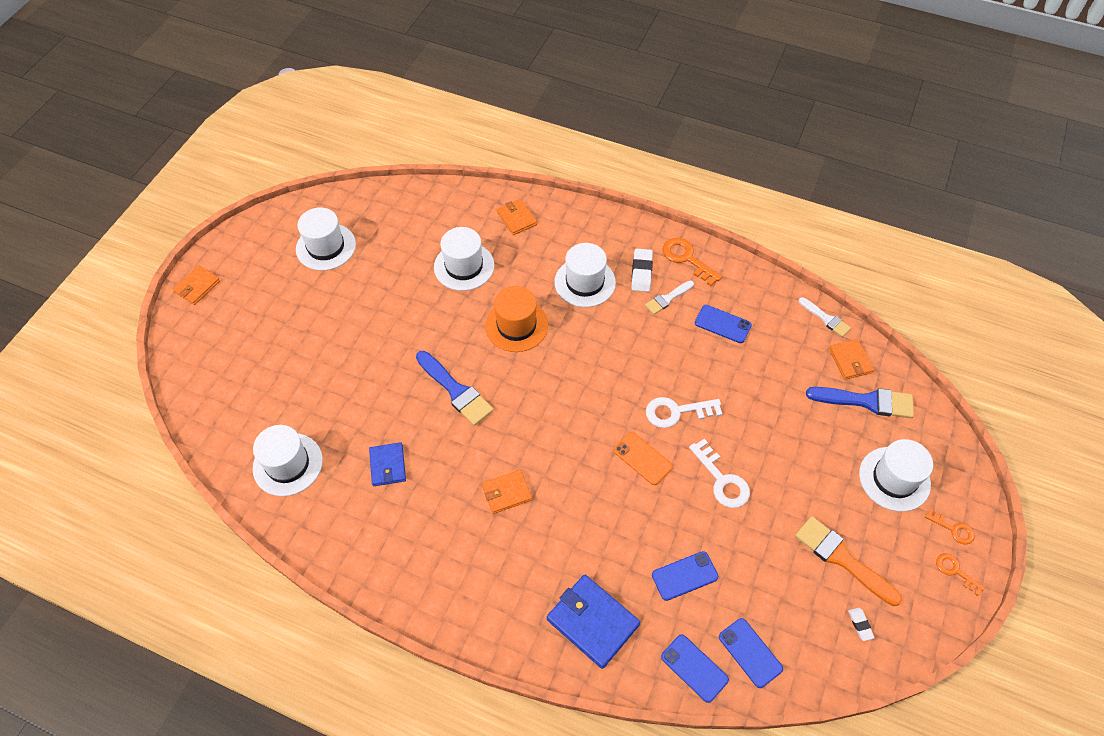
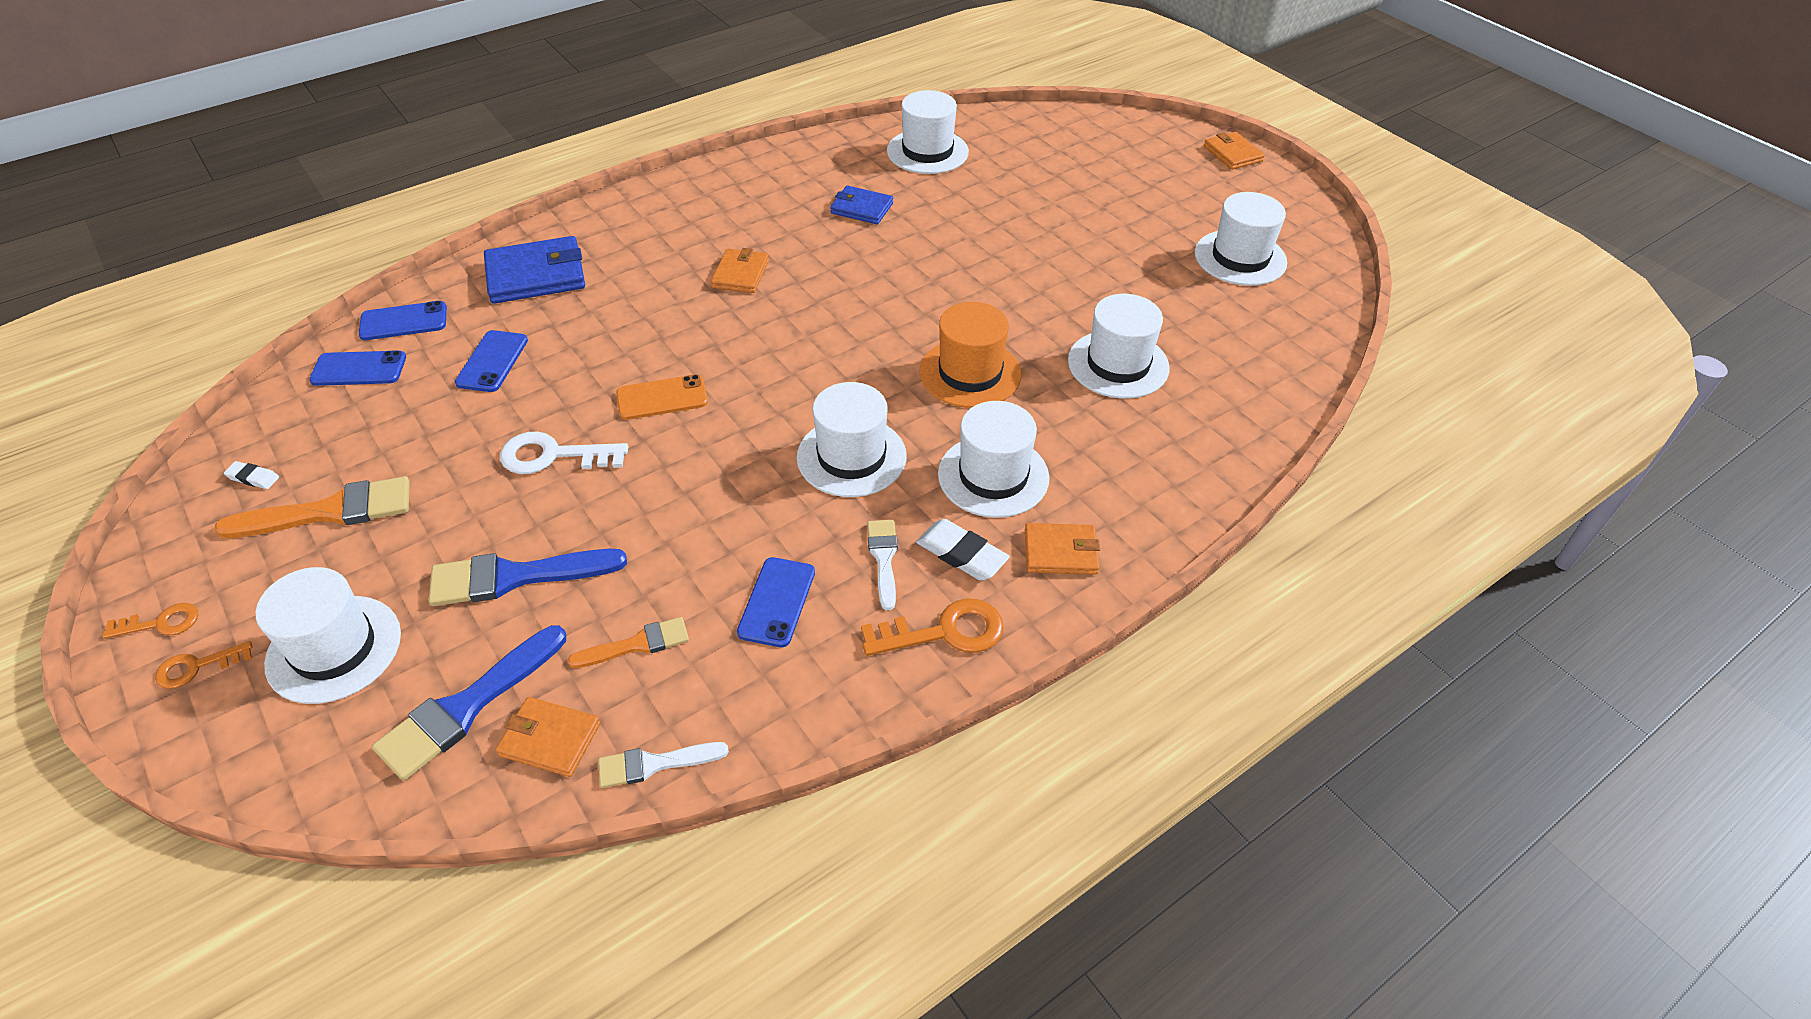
camera: 120 degrees right, 10 degrees down
(456, 391) = (913, 285): blue brush -> blue brush (516, 577)
(517, 218) = (1182, 456): orange wallet -> orange wallet (1060, 552)
(616, 344) = (851, 456): none -> white hat
(676, 412) = (689, 464): white key -> none
(722, 324) = (777, 602): blue phone -> blue phone turned 45 degrees counterclockwise
(786, 361) = (637, 644): none -> orange brush

